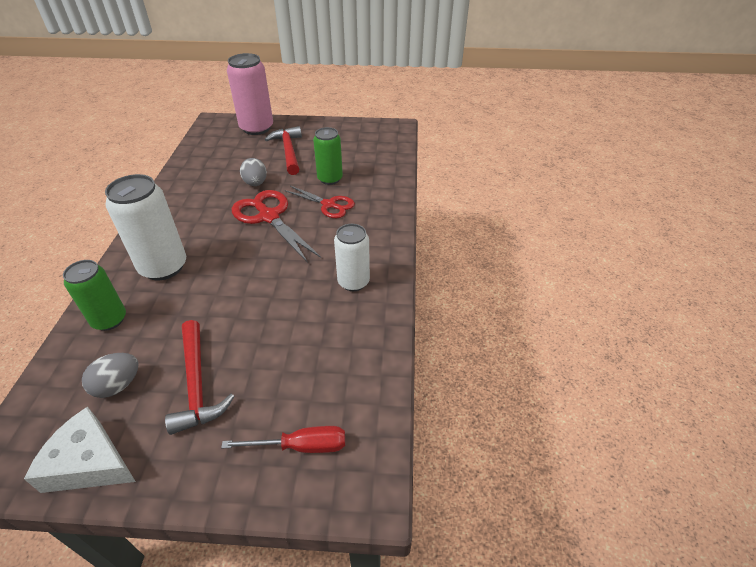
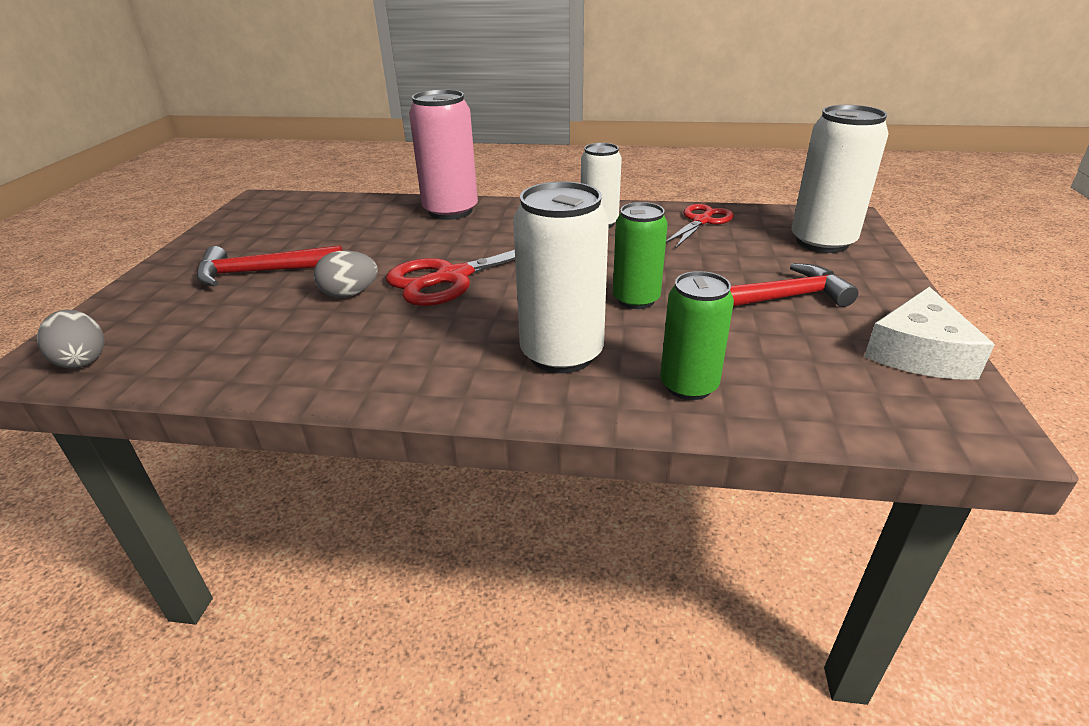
camera: 85 degrees left, 10 degrees down
(118, 385) = (804, 353): grey egg -> grey egg (82, 360)
(256, 128) = (137, 307): pink can -> pink can (450, 211)
(301, 446) = (822, 242): red screwdriver -> white can
(329, 205) = (440, 238): red scissors -> red scissors (701, 221)
(330, 179) = (373, 239): green can -> green can (636, 299)

